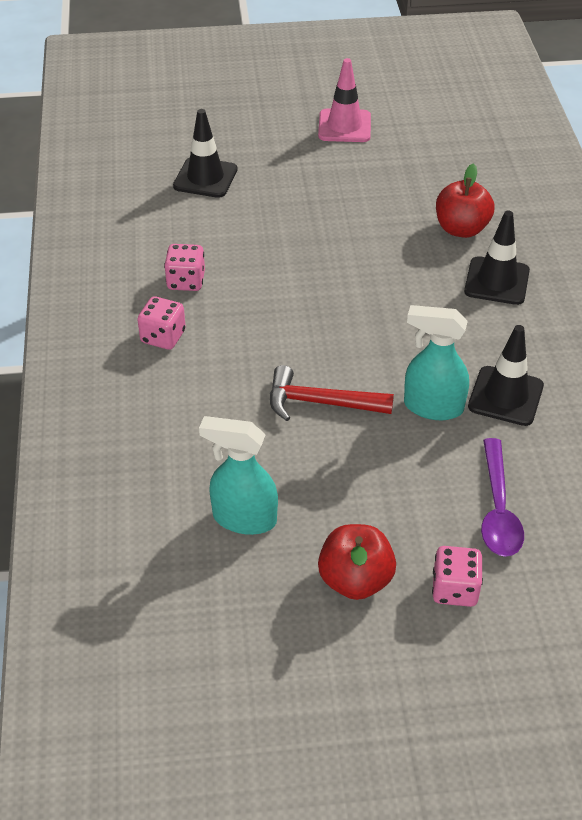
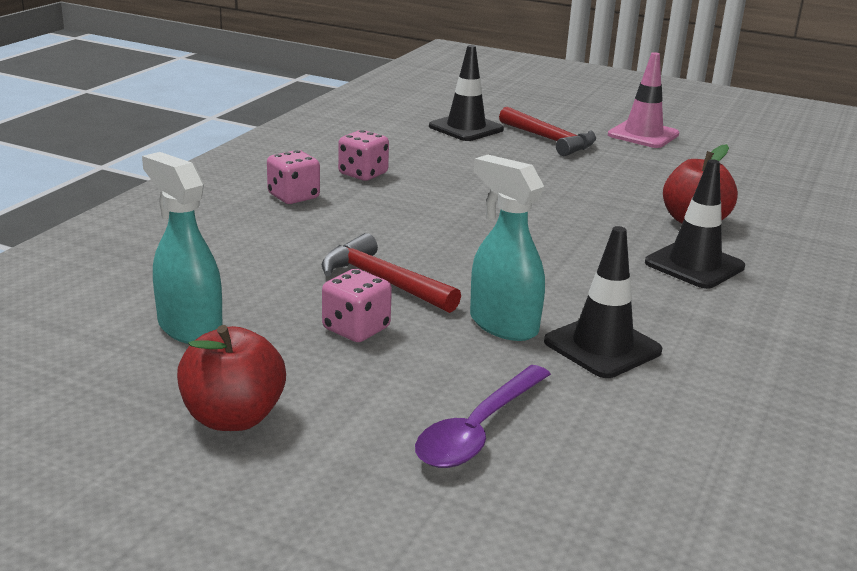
camera: 30 degrees right, 20 degrees down
(283, 166) = (549, 140): none -> red hammer
(454, 589) = (335, 474): pink dice -> pink dice (356, 329)

